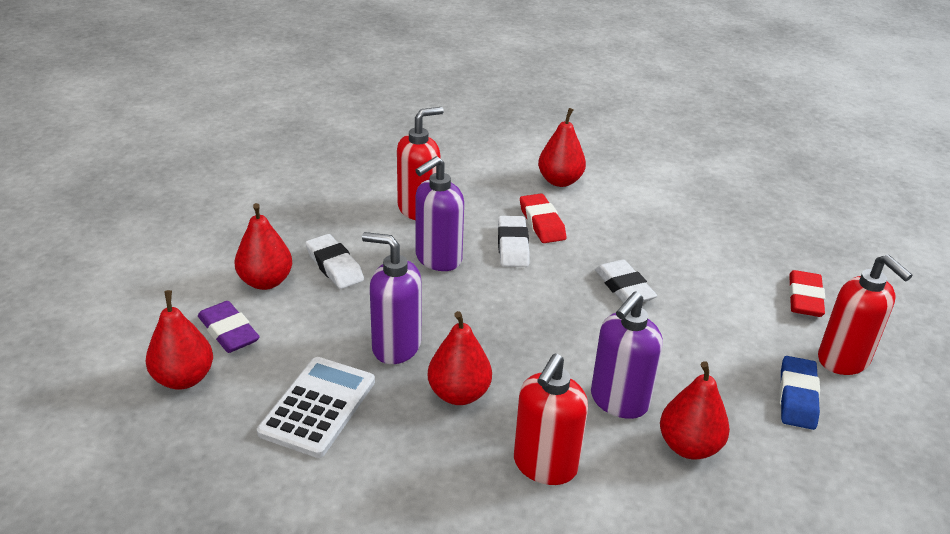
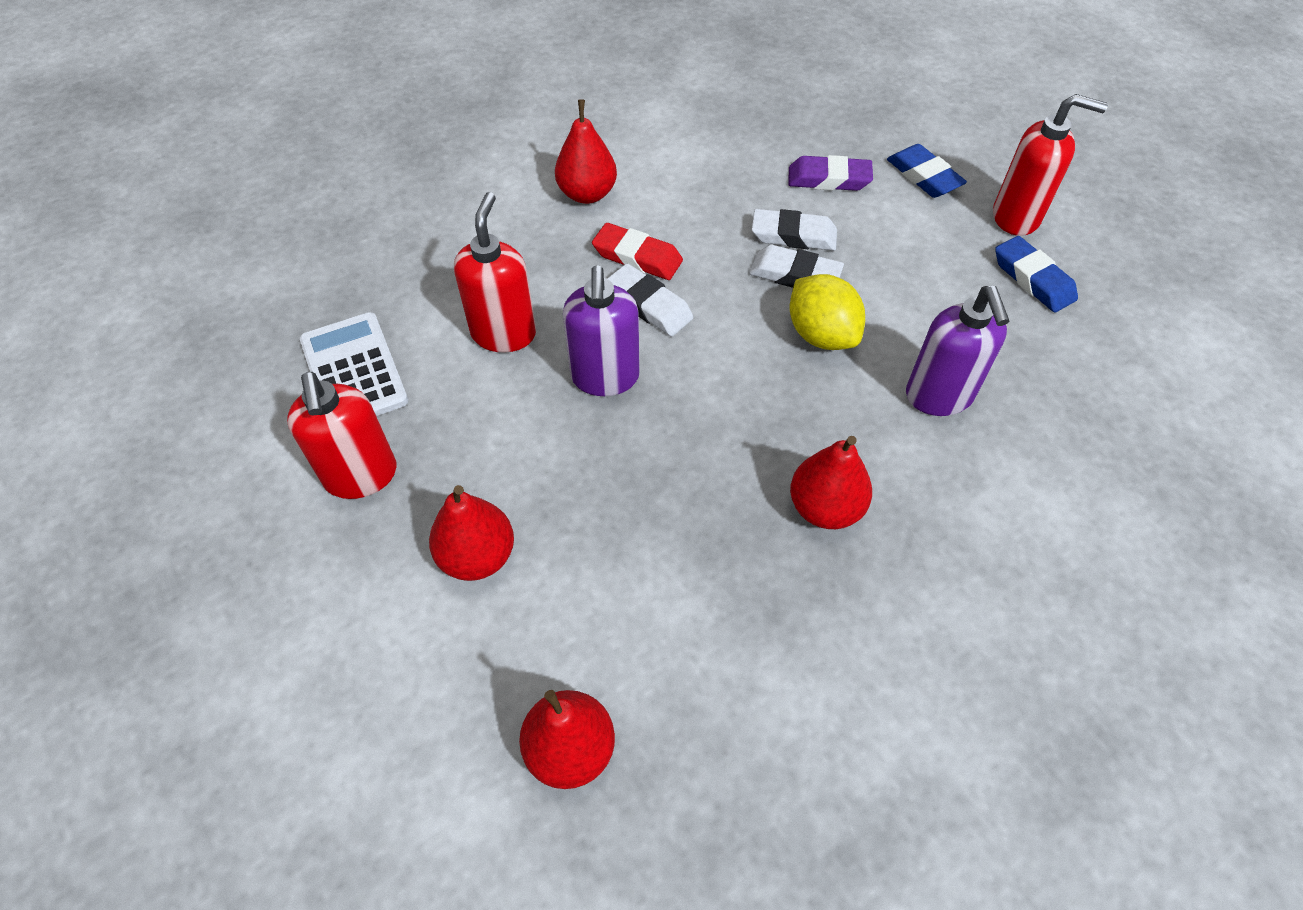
camera: 45 degrees left, 20 degrees up
(228, 332) = (531, 651): purple eraser -> purple eraser (828, 179)
(318, 407) = (737, 643): white calculator -> white calculator (354, 371)
(334, 266) = (519, 473): white eraser -> white eraser (793, 235)
(395, 347) = (707, 511): purple soap dispenser -> none
(544, 466) = (974, 511): red soap dispenser -> red soap dispenser (361, 476)
(592, 323) = (821, 334): none -> yellow lemon
(689, 446) = (1031, 393): red pear -> none
(804, 298) = (923, 176): red eraser -> blue eraser

